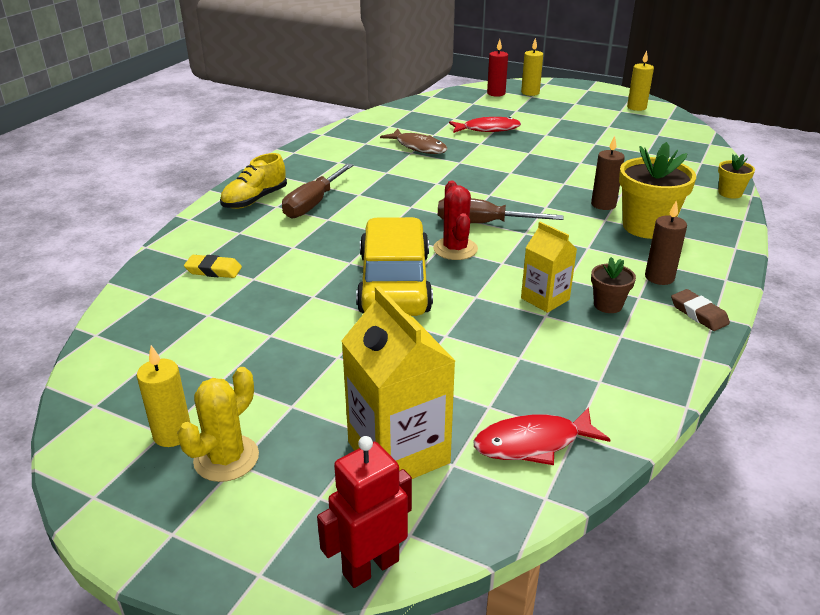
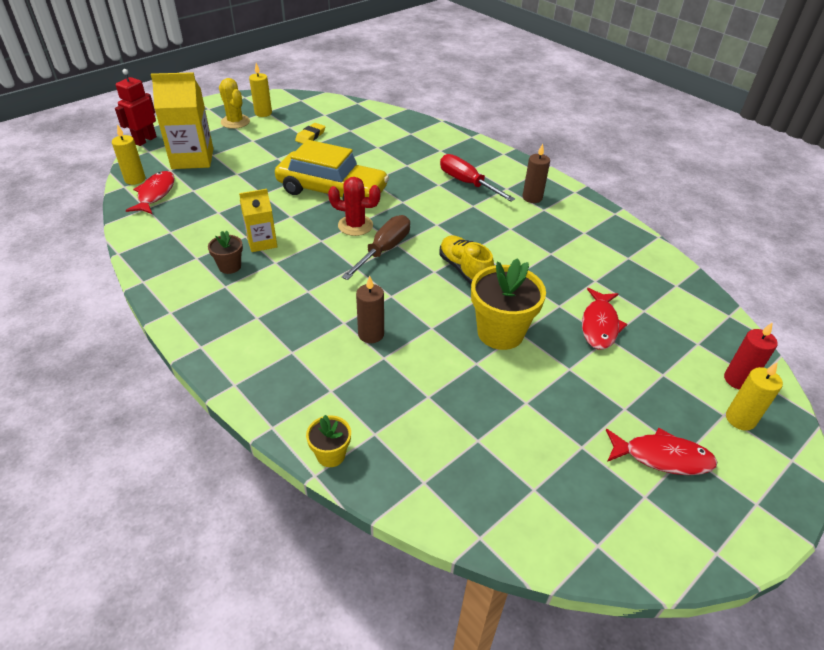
camera: 110 degrees right, 10 degrees up
(213, 270) = (396, 136): yellow eraser -> yellow eraser (310, 136)
(255, 200) = (487, 162): yellow shoe -> yellow shoe (464, 269)
(313, 203) = (467, 183): brown screwdriver -> red screwdriver
(370, 567) = (145, 140): red robot -> red robot turned 135 degrees counterclockwise
(418, 147) = (562, 261): brown fish -> none
(586, 108) = (662, 457): none -> red fish
(636, 107) = (656, 527): yellow candle -> yellow candle (135, 179)
(646, 227) = (312, 343): yellow flower pot -> yellow flower pot (500, 333)
(659, 277) = (236, 309): brown candle -> brown candle (532, 198)
(698, 314) = (179, 305): brown eraser -> none

